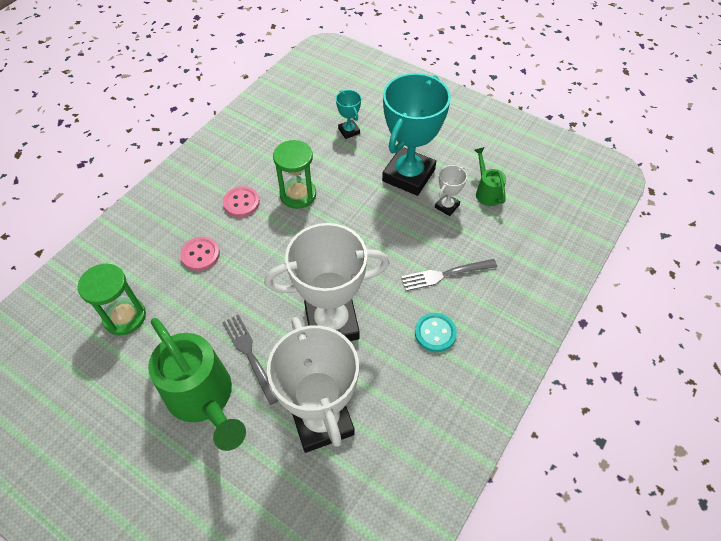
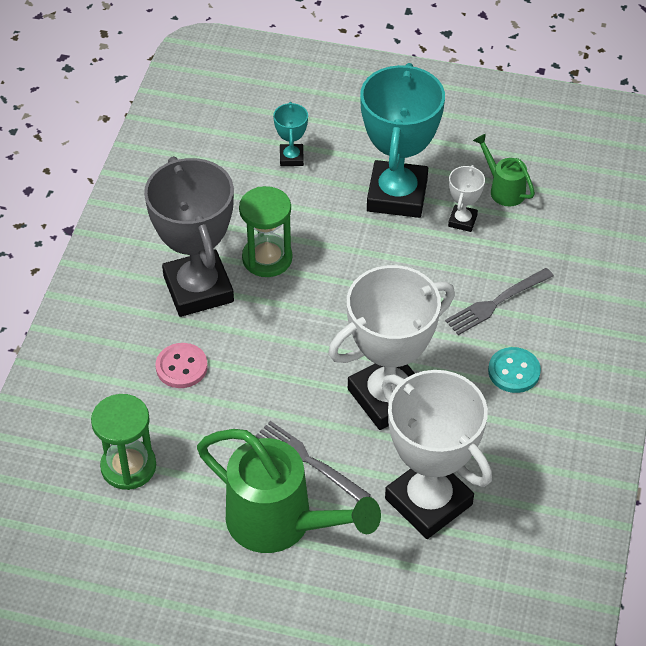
camera: 20 degrees left, 5 degrees down
(241, 203) = (198, 289): pink button -> grey trophy
(349, 131) = (291, 158): turquoise trophy -> turquoise trophy turned 45 degrees clockwise

